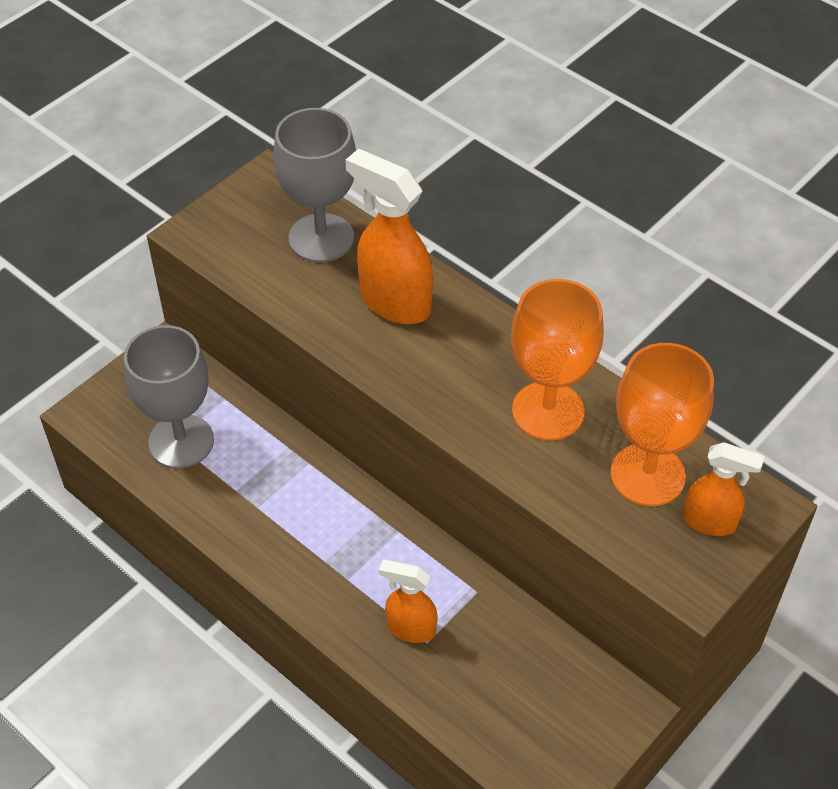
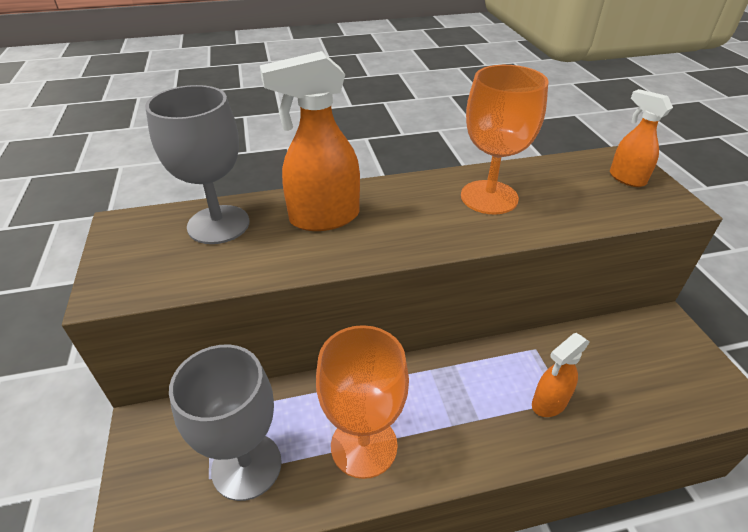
camera: 55 degrees left, 10 degrees down
(647, 475) = (573, 184): orange goblet -> orange goblet (364, 446)
(710, 522) = (626, 178): orange spray bottle -> orange spray bottle turned 90 degrees counterclockwise

